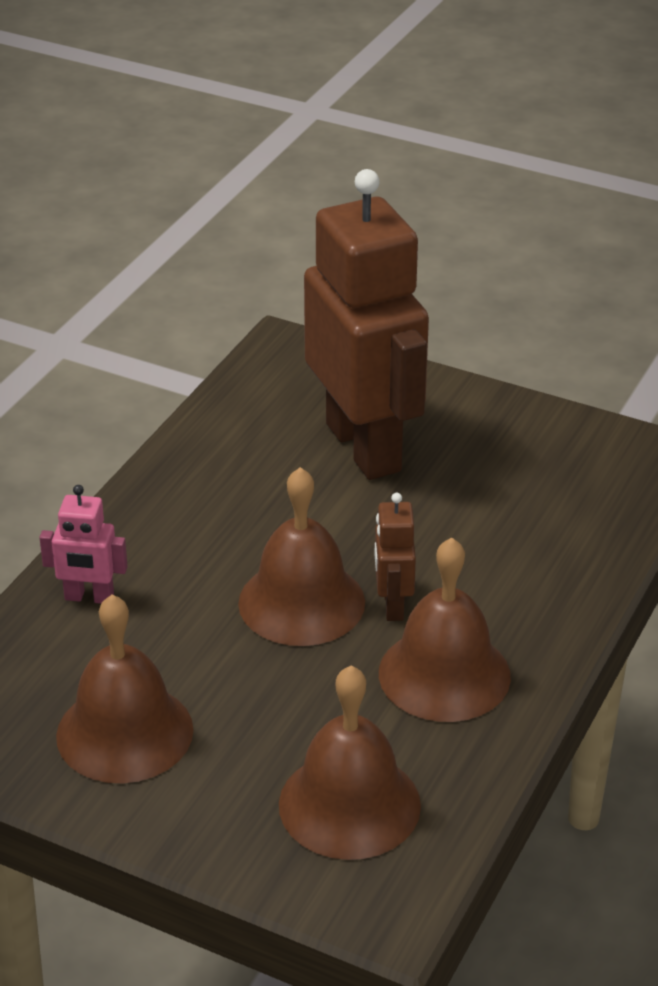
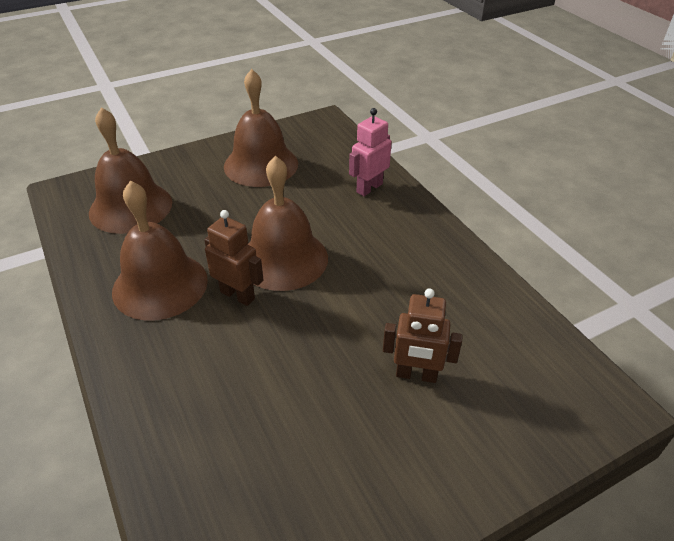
camera: 125 degrees right, 5 degrees up
(364, 447) = (416, 375): brown robot -> brown robot, size x0.41

